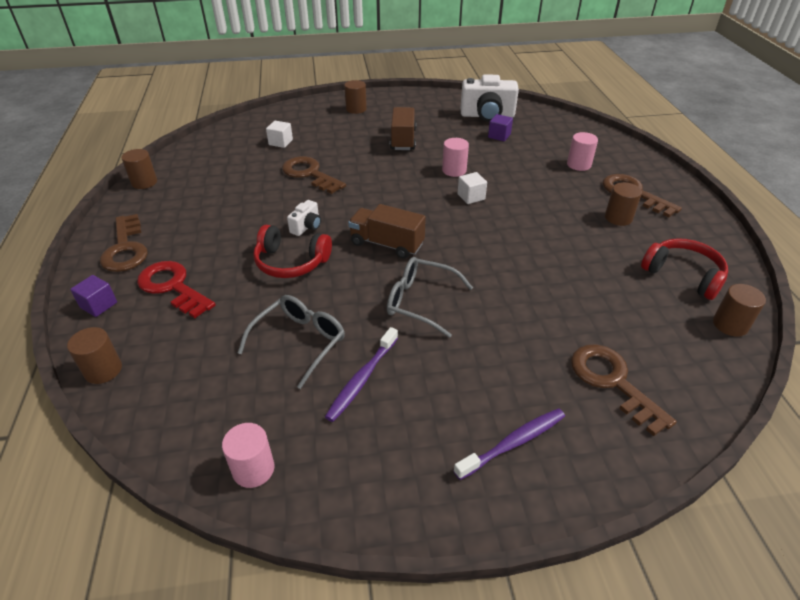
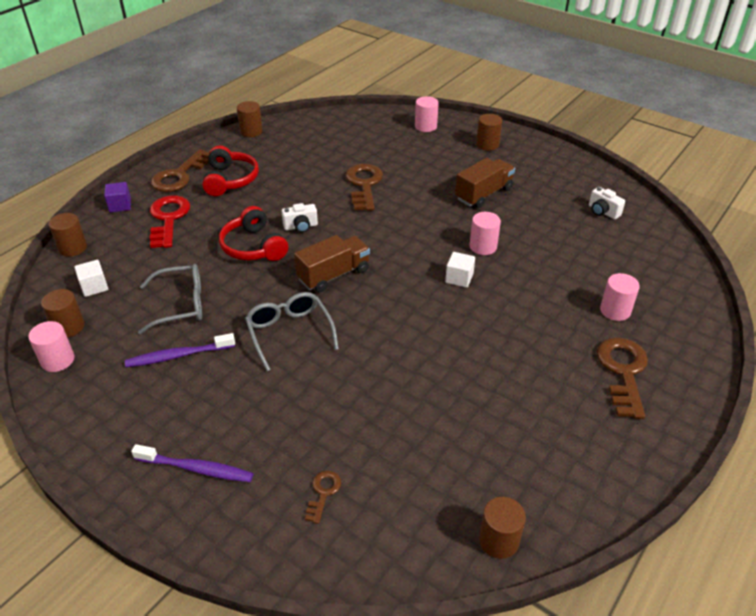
camera: 45 degrees right, 0 degrees up
(280, 142) = (382, 146): white cube -> white cube (94, 287)
(293, 116) = (425, 126): none -> pink cylinder
(387, 244) = (333, 275): brown truck -> brown truck turned 75 degrees clockwise
(487, 116) = (603, 212): white camera -> white camera, size x0.50
(499, 136) = (580, 238): purple cube -> none
(612, 382) = (323, 493): brown key -> brown key, size x0.50
(618, 218) = (564, 382): brown cylinder -> brown cylinder (68, 327)
(683, 275) = (534, 471): red headphones -> red headphones (230, 180)

